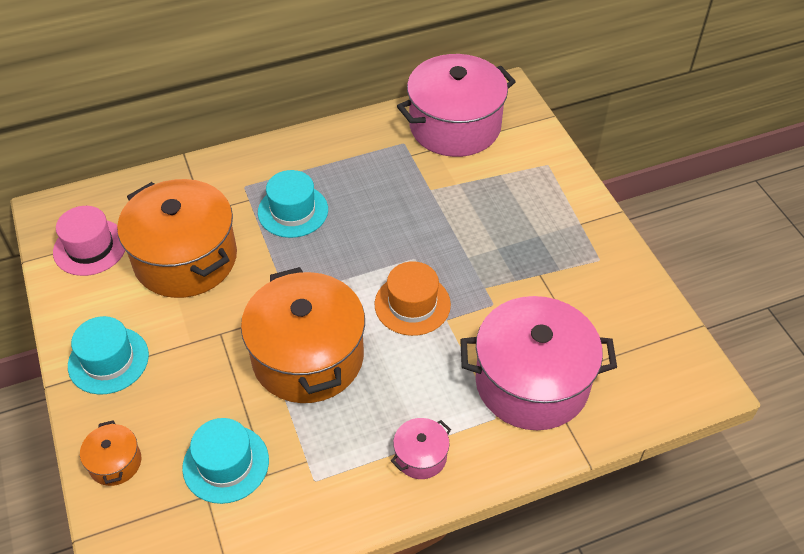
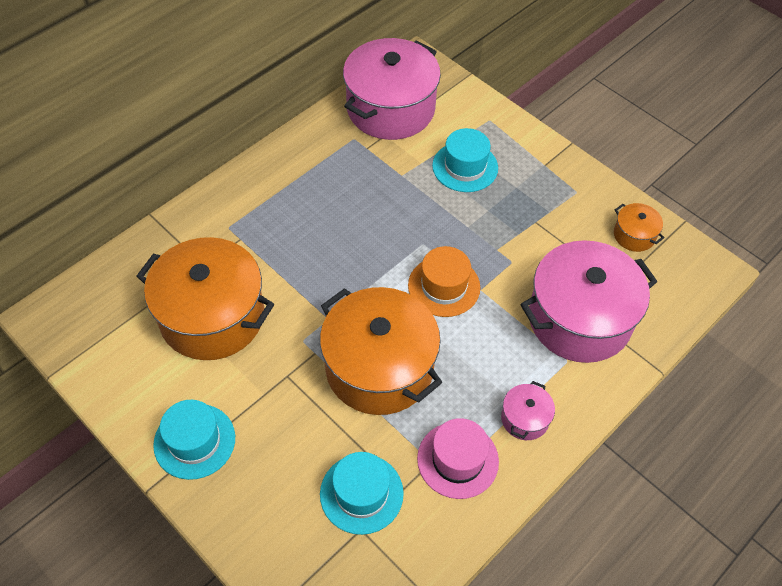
camera: 25 degrees left, 5 degrees up
(90, 247) = (110, 338): pink hat -> pink hat (457, 460)
(115, 462) = (258, 534): orange pot -> orange pot (634, 235)
(293, 211) = (288, 236): turquoise hat -> turquoise hat (465, 167)

